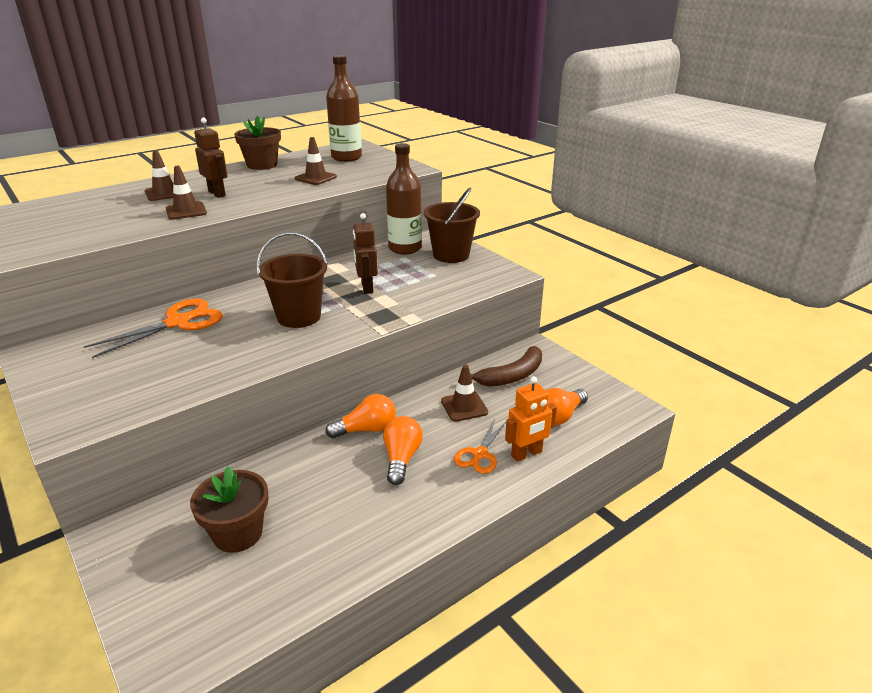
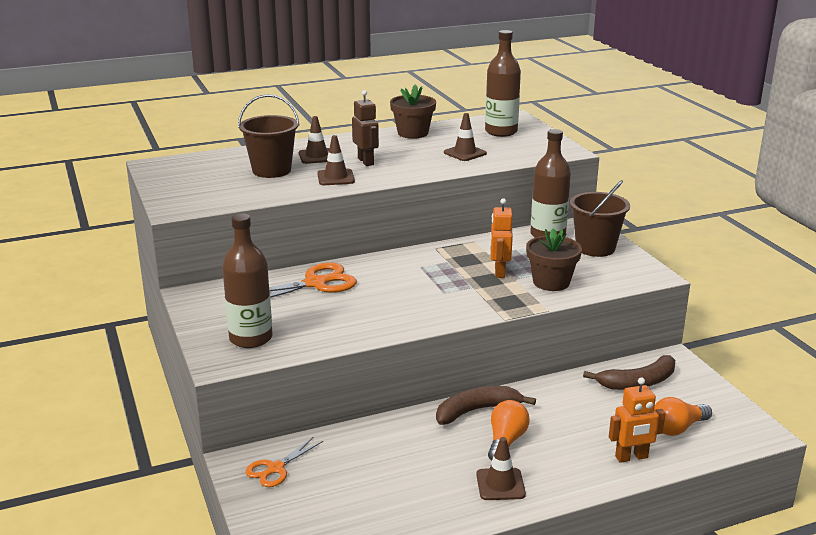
camera: 15 degrees right, 5 degrees down
(105, 394) = (251, 338): none -> brown bottle
(238, 533) = (347, 478): brown flower pot -> brown flower pot (551, 282)
(299, 317) = (428, 292): brown bucket -> brown bucket (271, 170)
(366, 429) = (477, 410): orange light bulb -> brown banana
(367, 287) = (499, 272): brown robot -> orange robot
(464, 407) = (579, 404): brown traffic cone -> brown traffic cone (500, 484)
(479, 454) = (583, 450): orange scissors -> orange scissors (275, 469)

